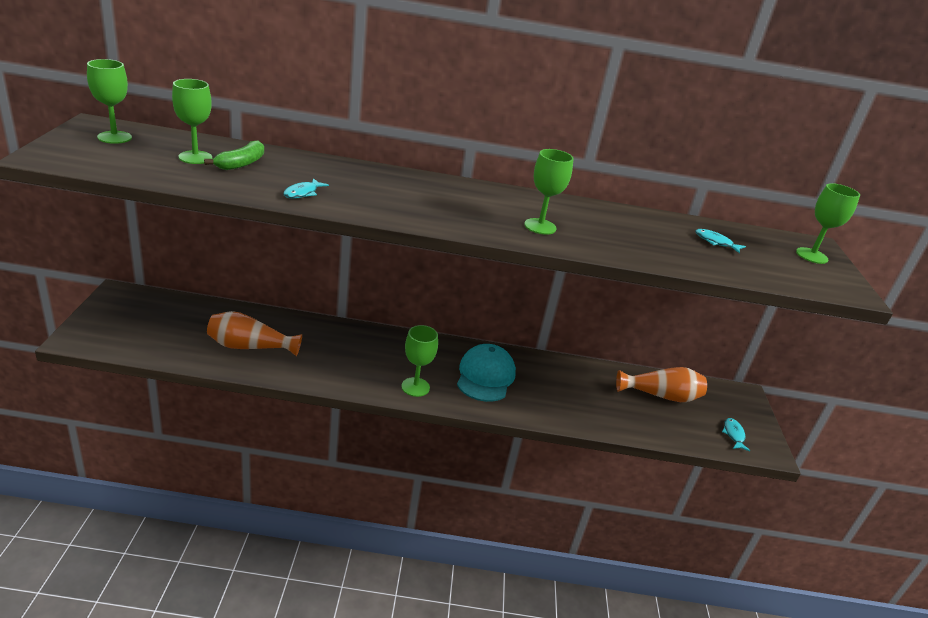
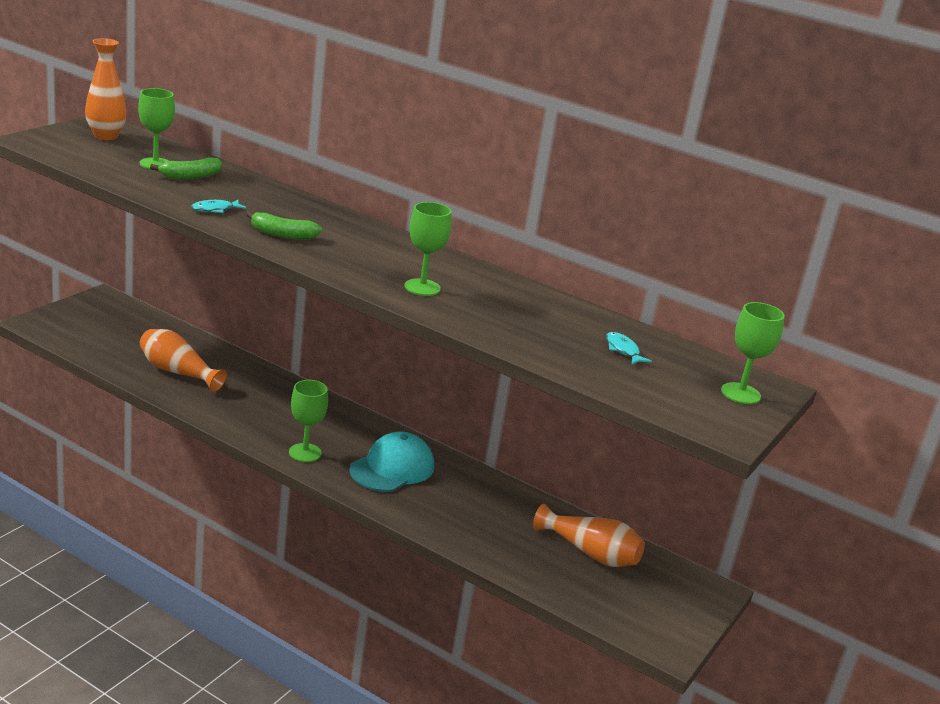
camera: 30 degrees right, 5 degrees down
(114, 137) = (105, 136): green goblet -> orange vase
(384, 204) = (282, 234): none -> green banana
(733, 434) = (640, 617): turquoise fish -> none

